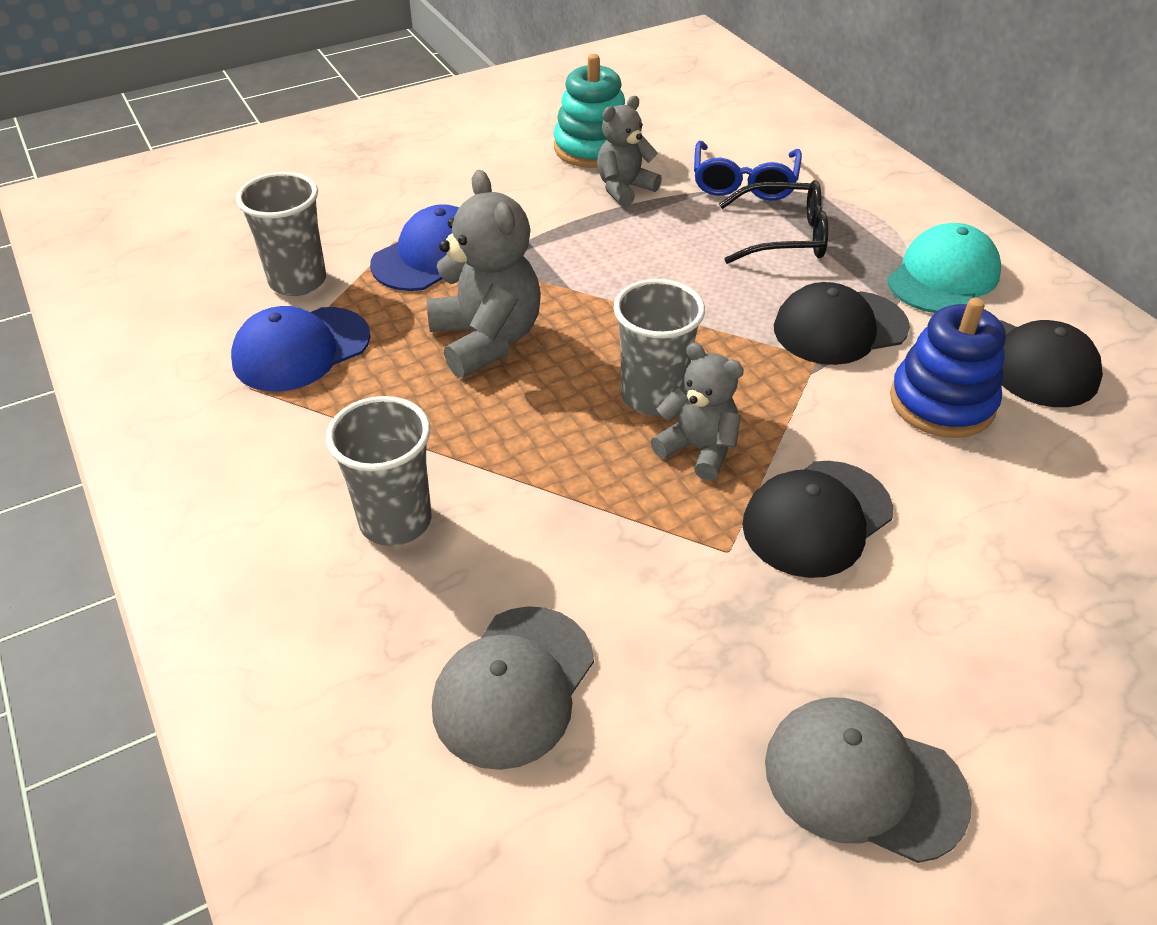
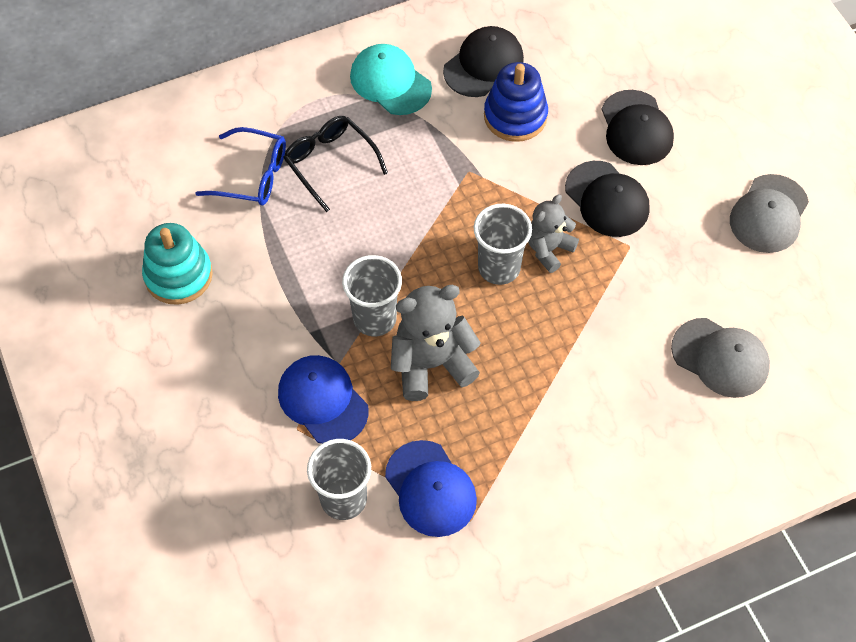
camera: 85 degrees left, 15 degrees up
(395, 521) = (603, 419): grey cup -> grey cup (374, 319)
(624, 189) = (247, 258): grey teddy bear -> none
(784, 236) = (330, 163): black glasses -> black glasses turned 45 degrees counterclockwise
(839, 328) = (439, 152): black cap -> black cap (636, 128)

